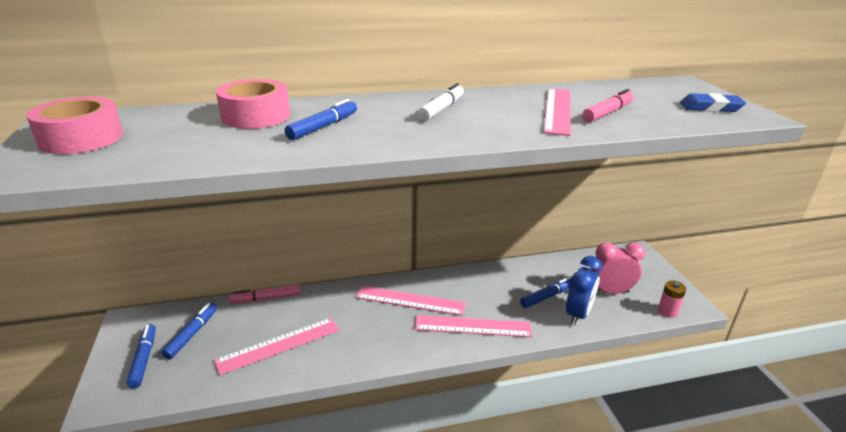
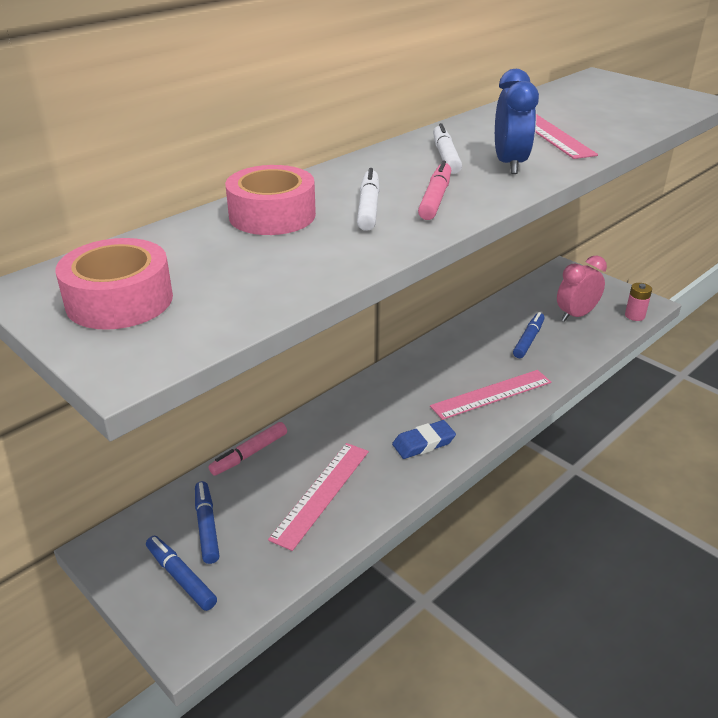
camera: 30 degrees left, 5 degrees up
(323, 127) = (368, 207): blue marker -> white marker
(410, 300) = (407, 393): pink ruler -> none
(578, 314) = (569, 346): blue clock -> blue clock (509, 164)
(607, 113) = (590, 124): pink marker -> pink marker (435, 198)
(710, 107) = (656, 99): blue eraser -> blue eraser (423, 443)

